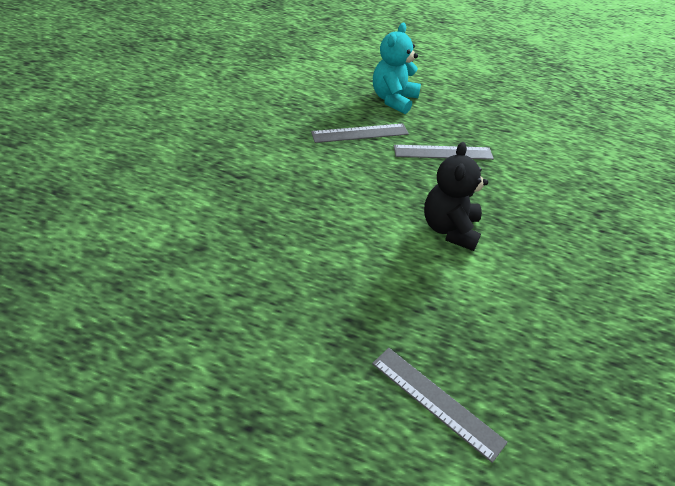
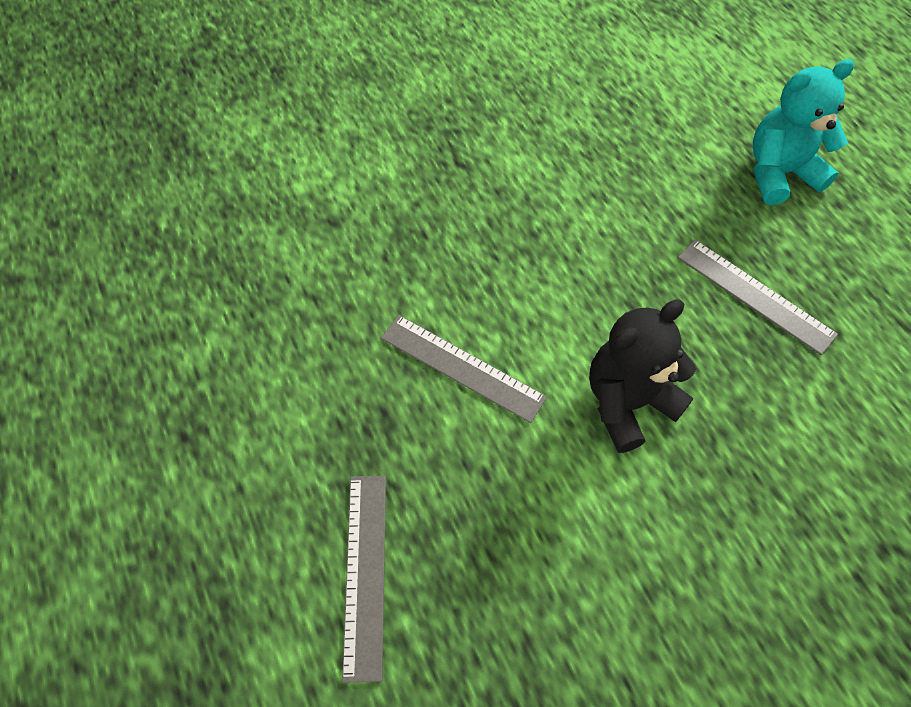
camera: 50 degrees right, 15 degrees up
(360, 133) = (669, 195): grey ruler -> grey ruler (462, 367)

